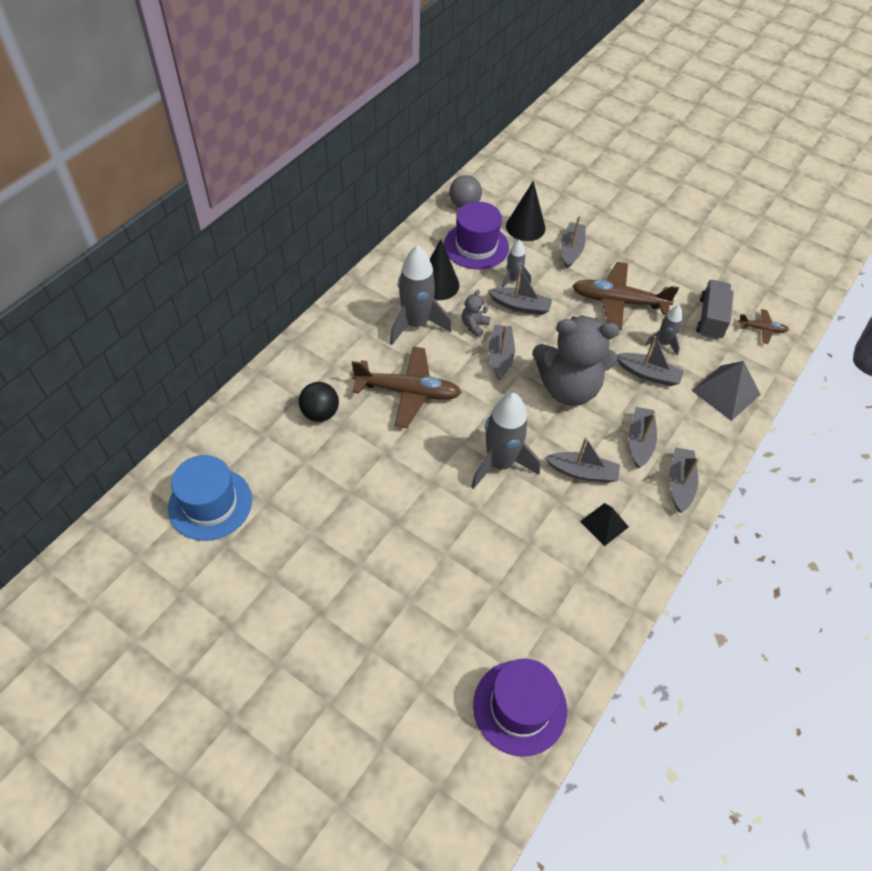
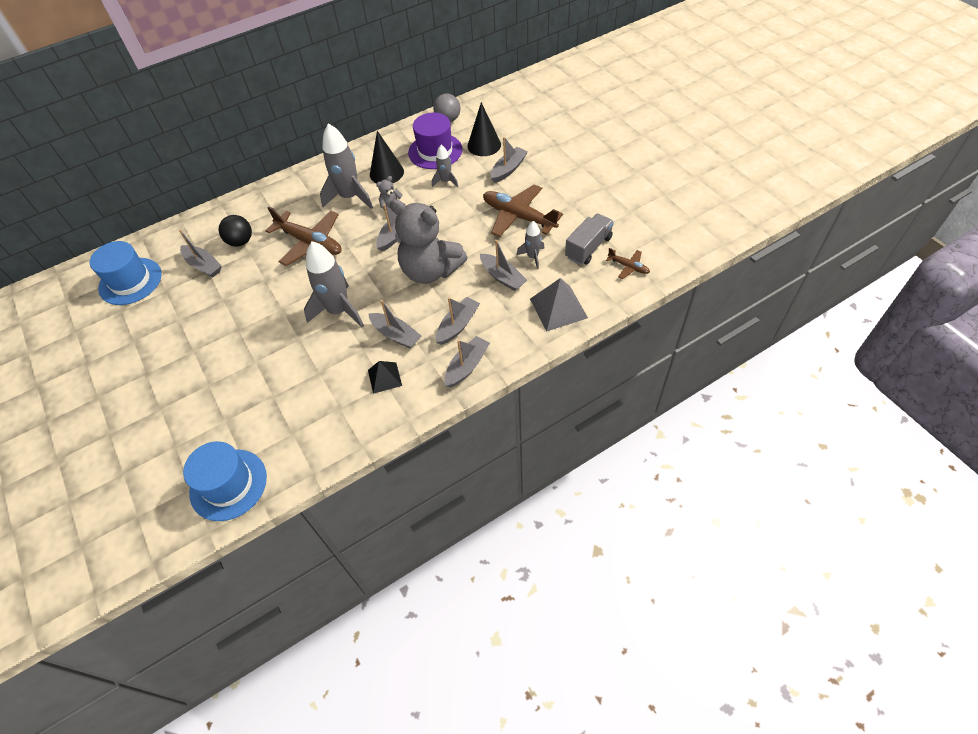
camera: 30 degrees right, 0 degrees up
(520, 306) = (437, 202): grey boat -> grey boat (203, 265)
(520, 707) = (228, 484): purple hat -> blue hat

